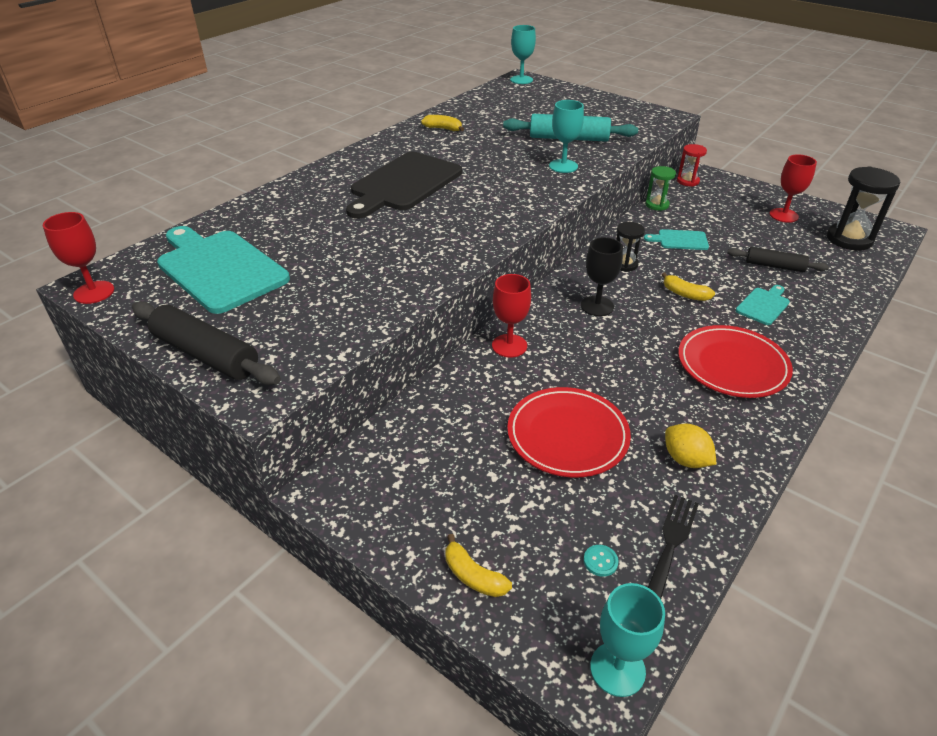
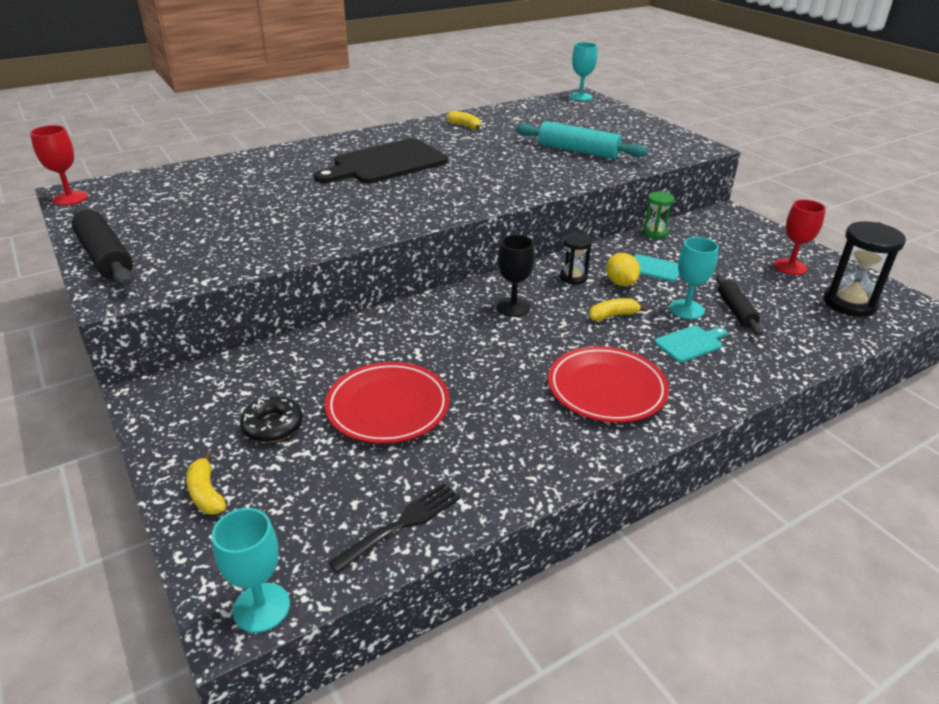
camera: 20 degrees right, 5 degrees down
(219, 268) = (175, 199): turquoise cutting board -> none
(478, 486) = (272, 425): none -> black donut
(509, 346) = (400, 321): red goblet -> none
(563, 166) = (549, 173): turquoise goblet -> turquoise goblet (686, 309)
(600, 561) = (325, 516): turquoise button -> none
(685, 294) = (613, 315): yellow banana -> yellow banana turned 105 degrees clockwise
(685, 459) = (483, 457): yellow lemon -> yellow lemon (620, 283)
(687, 181) = (707, 217): red hourglass -> none
(774, 266) = (736, 311): black rolling pin -> black rolling pin turned 45 degrees clockwise

